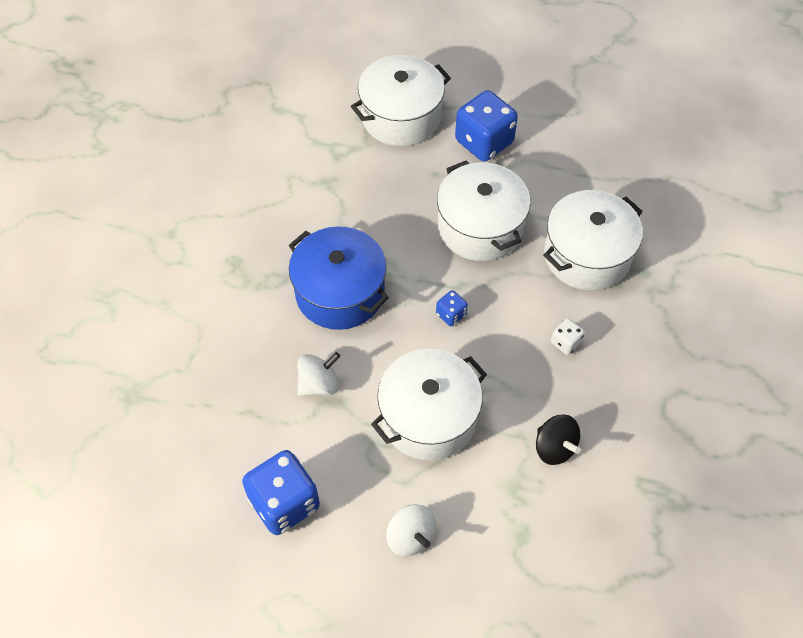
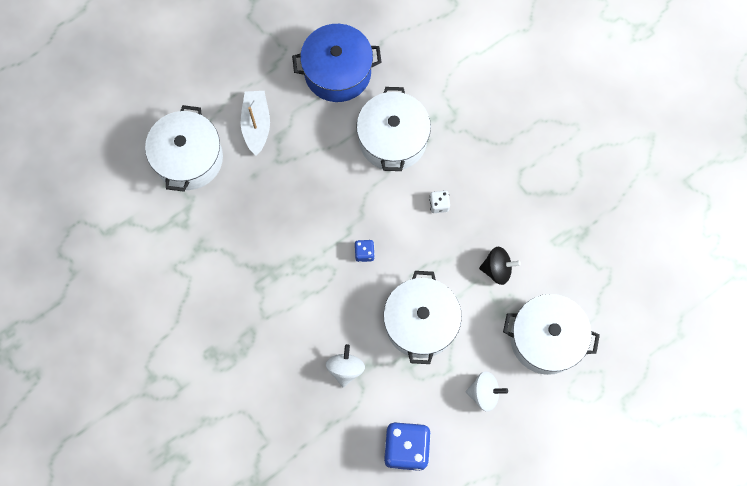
camera: 50 degrees left, 15 degrees up
(340, 292) = (291, 306): blue pot -> blue pot (337, 72)
(480, 227) = (318, 183): white pot -> white pot (545, 339)
(484, 142) = (256, 125): blue dice -> white boat

